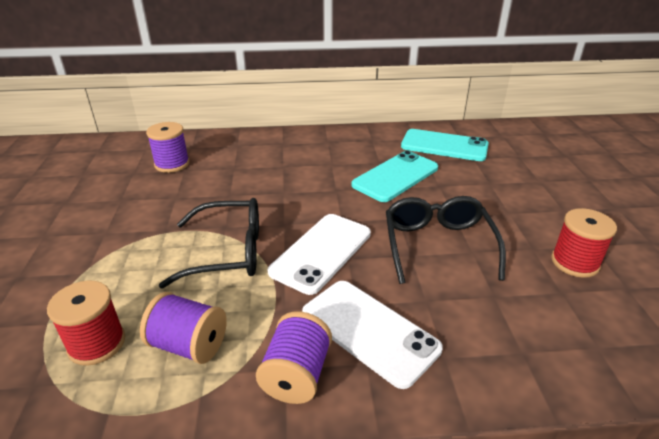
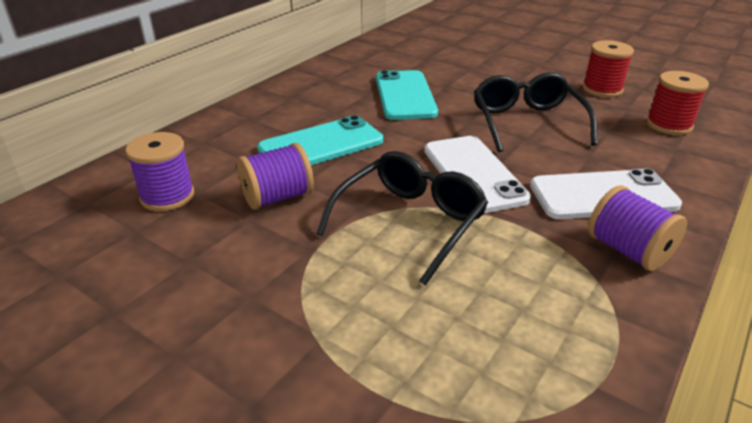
camera: 50 degrees left, 0 degrees up
(97, 343) = (475, 365): red spool -> red spool (669, 125)
(189, 345) = (537, 298): purple spool -> purple spool (277, 197)
(438, 246) = (527, 123): black glasses -> black glasses turned 45 degrees clockwise
(444, 146) = (390, 58): turquoise phone -> turquoise phone (321, 145)

